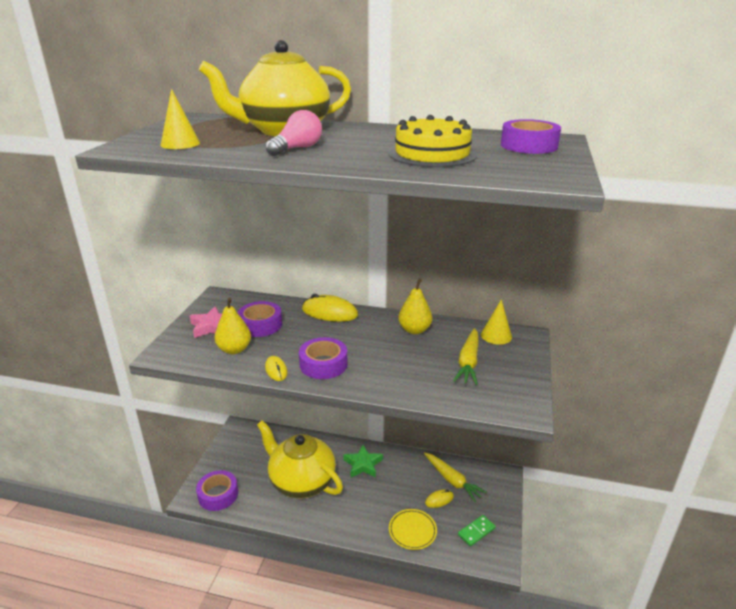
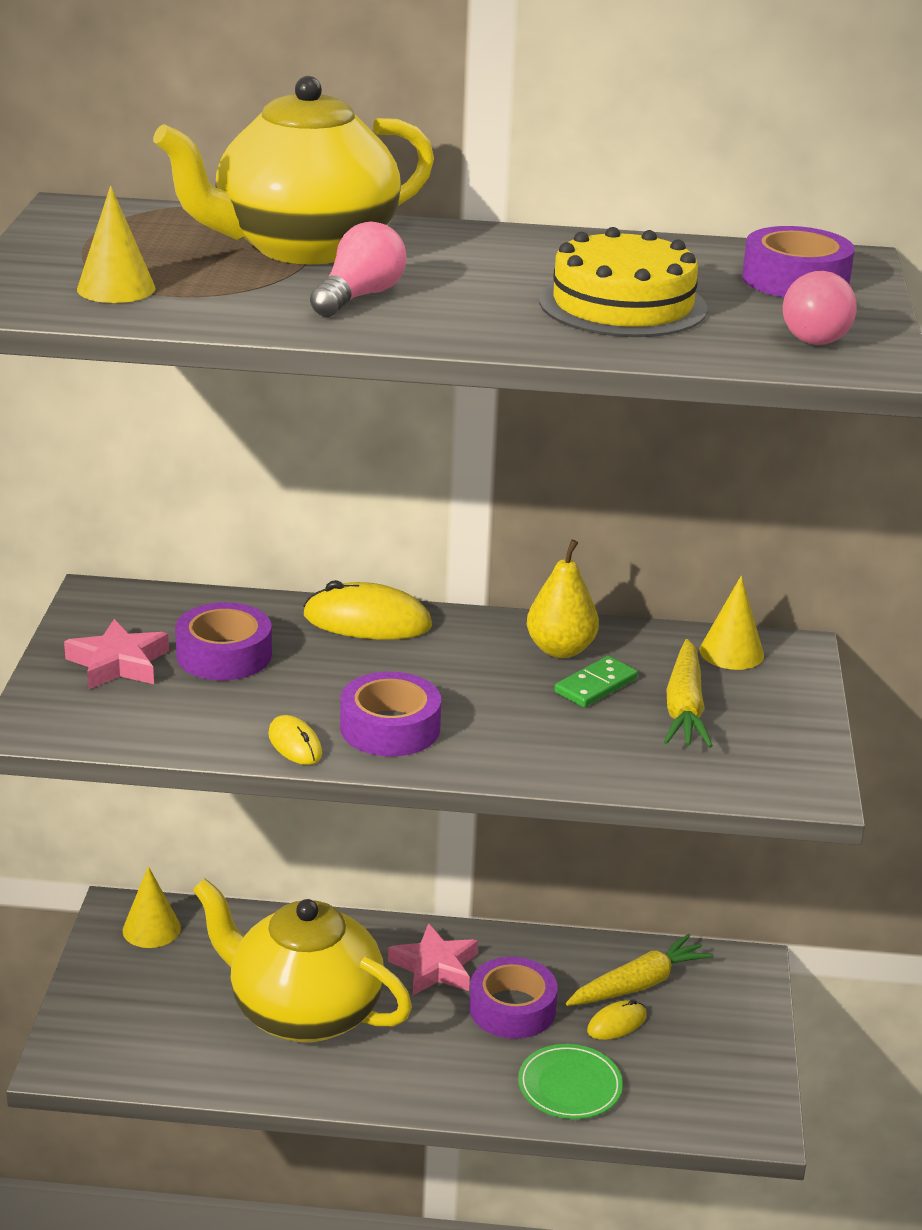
camera: 10 degrees left, 0 degrees up
(218, 495) = (119, 1052): purple tape -> purple tape (512, 1008)
(234, 349) = (188, 709): yellow pear -> none
(248, 437) = (151, 929): none -> yellow cone
(363, 464) = (434, 967): green star -> pink star
(412, 531) = (570, 1086): yellow plate -> green plate
(452, 480) = (639, 984): yellow carrot -> yellow carrot turned 75 degrees counterclockwise
(476, 531) = (704, 1076): green domino -> green domino (596, 685)
(534, 167) = (814, 333): none -> pink light bulb

